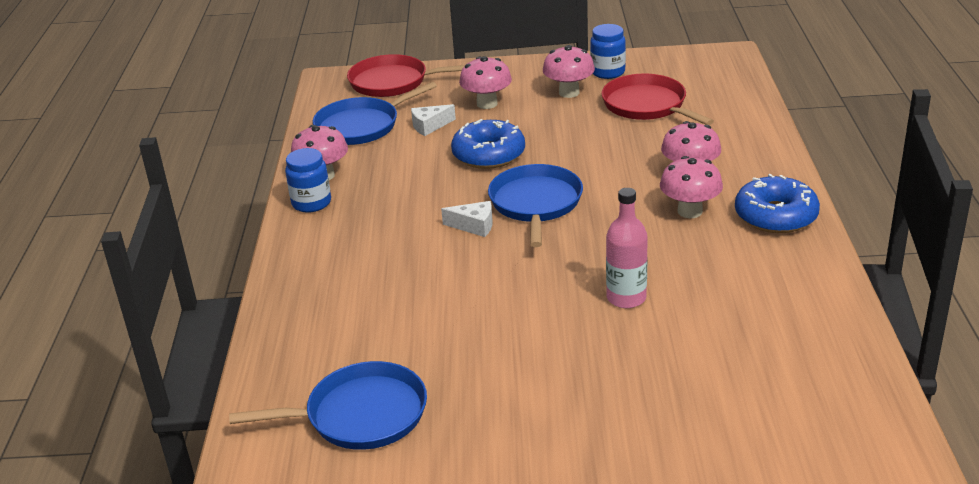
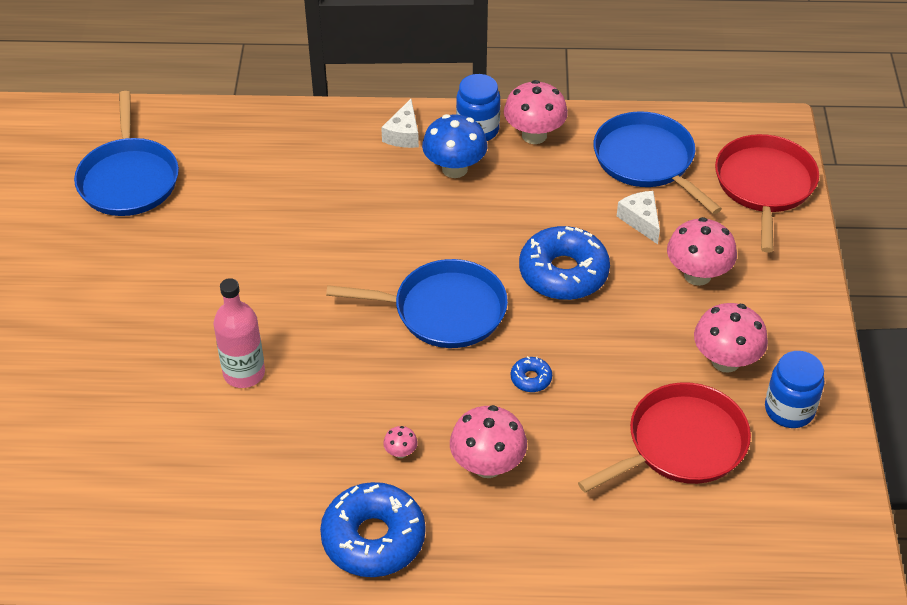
camera: 90 degrees right, 15 degrees up
(362, 211) = (454, 169): none -> blue mushroom
(474, 226) = (407, 257): white cheese -> white cheese (403, 134)
(601, 162) = (531, 379): none -> blue donut
(690, 211) = (400, 452): pink mushroom -> pink mushroom, size x0.45

